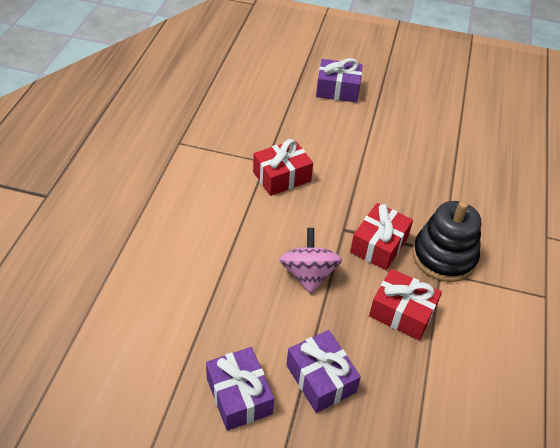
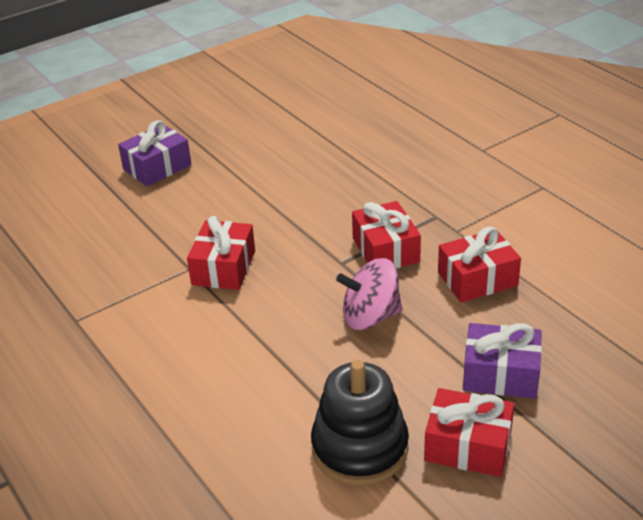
camera: 45 degrees left, 10 degrees down
(239, 396) = (468, 446): purple gift -> red gift
(308, 274) = (370, 316): pink spinning top -> pink spinning top turned 45 degrees counterclockwise
(444, 256) = (442, 218): black stacking toy -> black stacking toy (360, 448)

